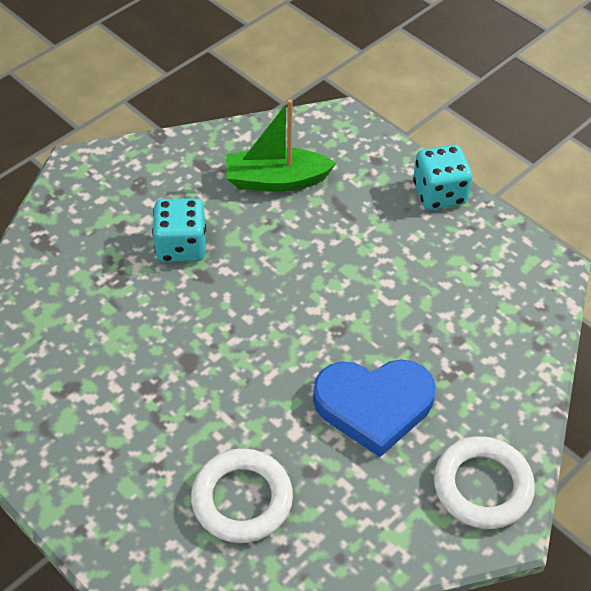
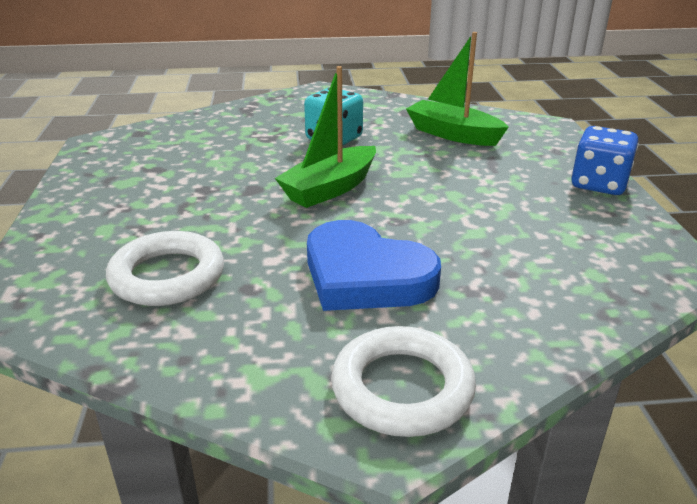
camera: 40 degrees right, 20 degrees down
(251, 322) = (330, 188): none -> green boat
(439, 194) = (599, 184): turquoise dice -> blue dice

